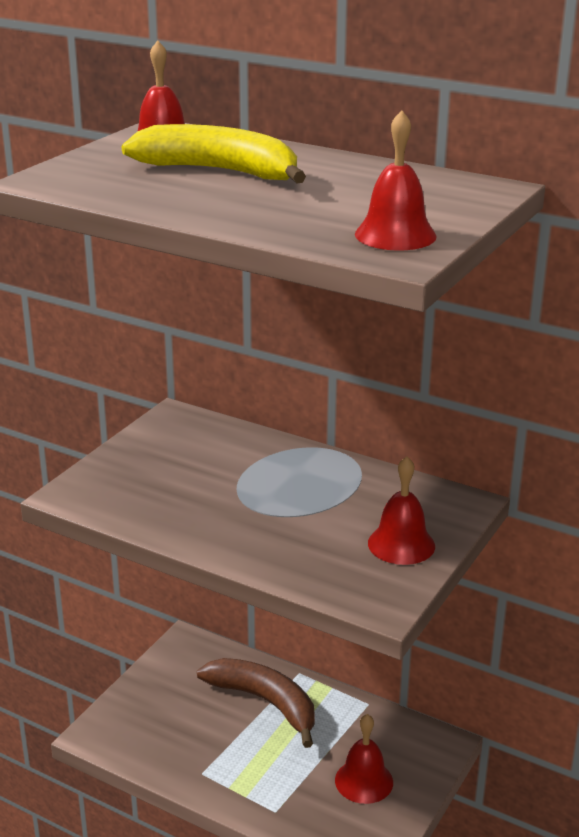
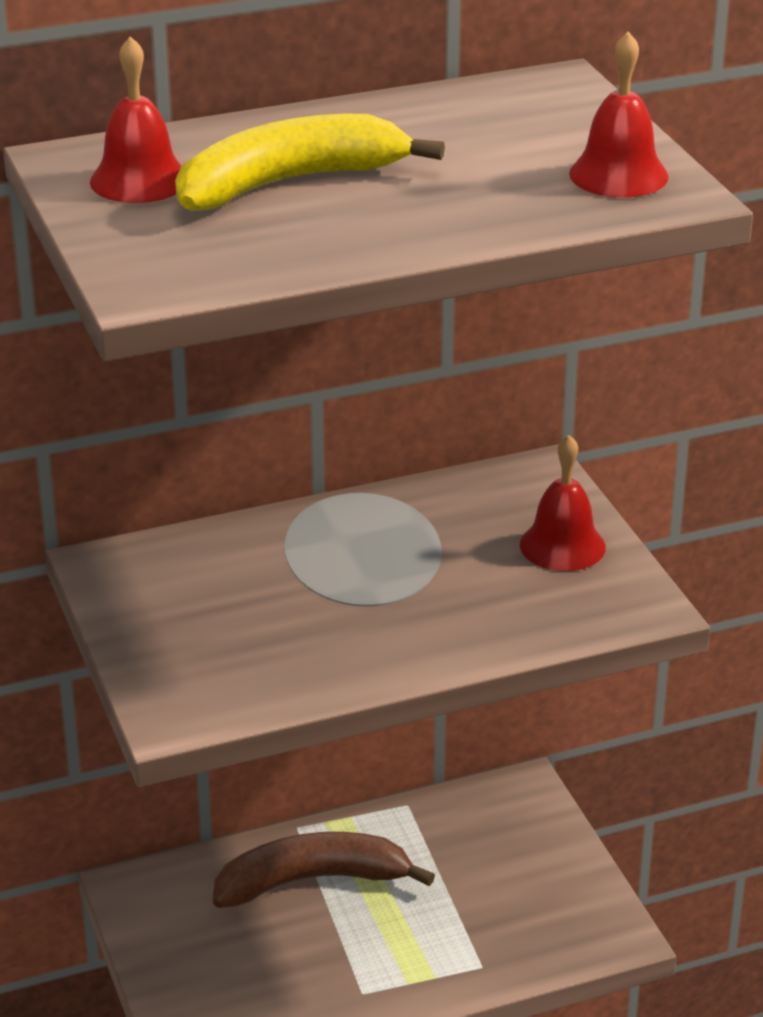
camera: 50 degrees left, 5 degrees up
(364, 781) = (512, 875): red bell -> none

